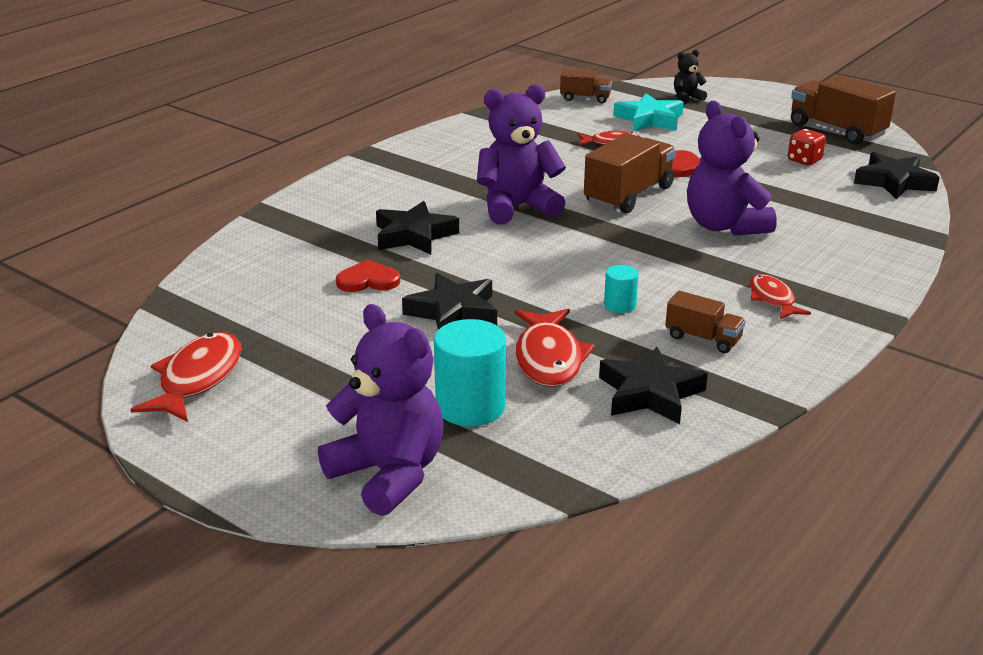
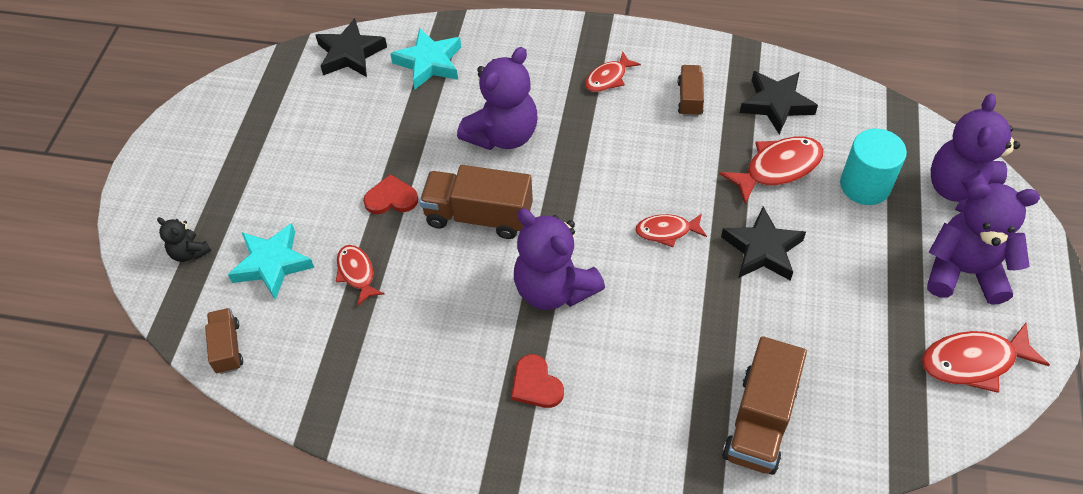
camera: 115 degrees left, 25 degrees up
(292, 422) = (964, 271): none -> purple teddy bear
(368, 280) = (759, 332): red heart -> red heart (536, 384)
(414, 235) = (660, 341): black star -> none
(527, 271) = (666, 231): none -> red fish
(620, 305) = (677, 156): turquoise cylinder -> none
(804, 160) = (329, 118): red dice -> none
(836, 130) = (240, 112): brown truck -> brown truck (760, 421)
(858, 213) = (429, 63): none -> turquoise star

